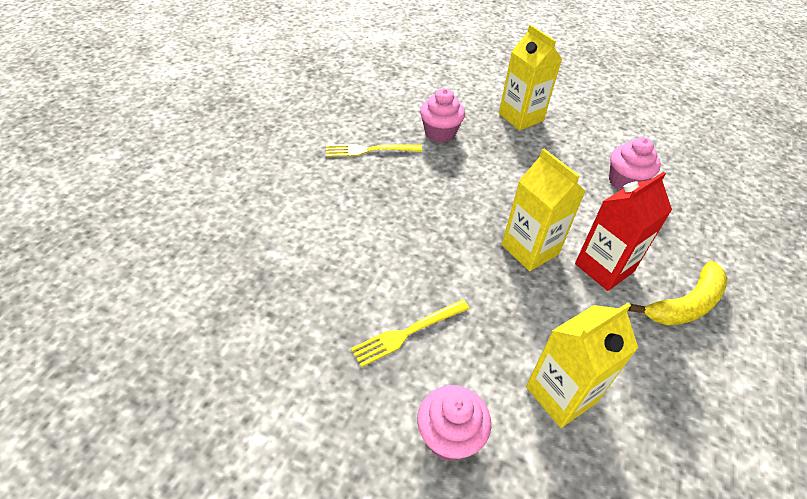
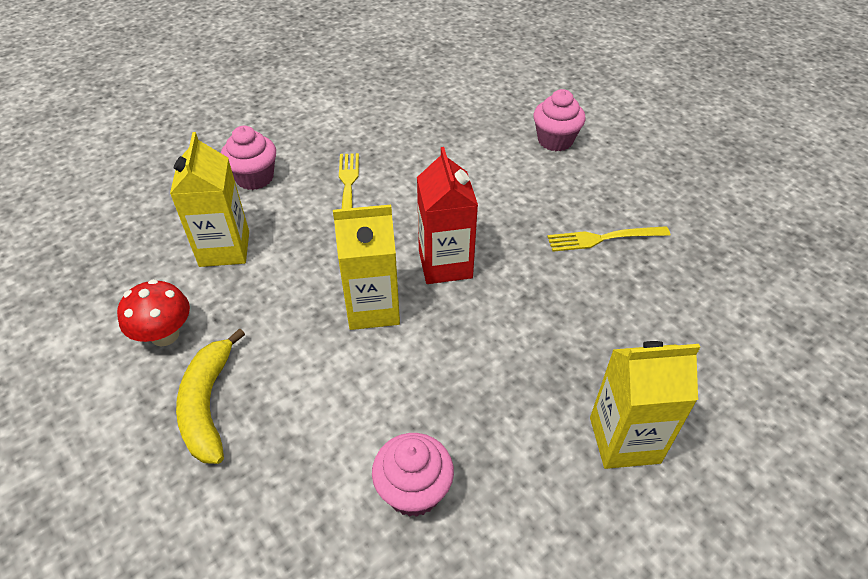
camera: 120 degrees right, 0 degrees up
(369, 150) = (602, 238): yellow fork -> yellow fork turned 120 degrees counterclockwise
(440, 133) = (615, 318): pink cupcake -> pink cupcake (555, 140)
(604, 268) = (304, 360): red carton -> red carton (445, 264)
(674, 376) = (165, 335): none -> red mushroom

